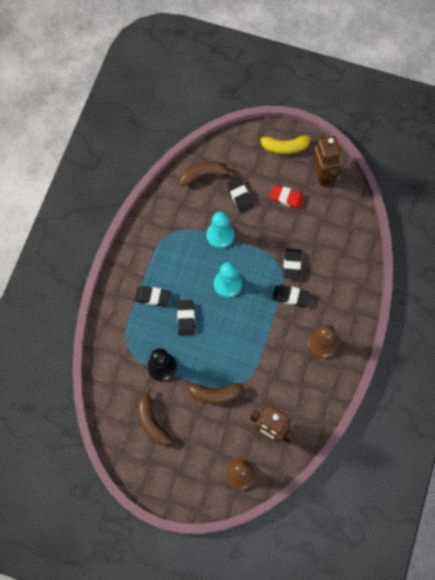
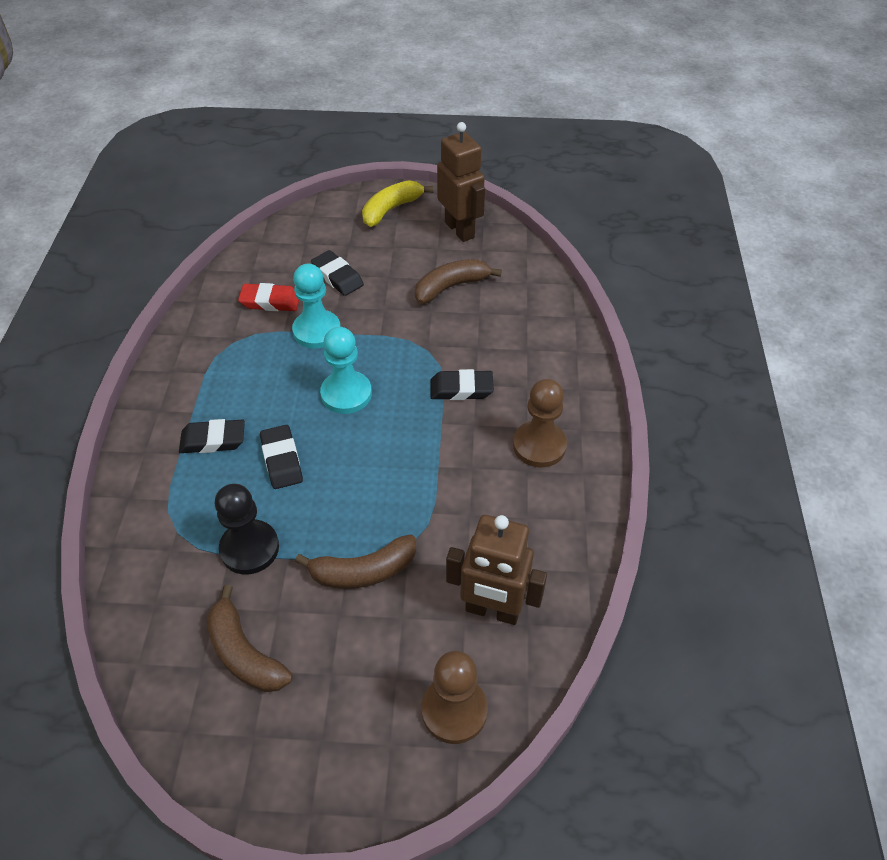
camera: 15 degrees left, 20 degrees down
(204, 175) = (272, 262): brown banana -> brown banana (451, 287)
(284, 147) = (391, 209): yellow banana -> yellow banana turned 150 degrees clockwise
(286, 198) = (413, 265): red eraser -> red eraser (270, 301)
(291, 264) = (449, 345): black eraser -> none

